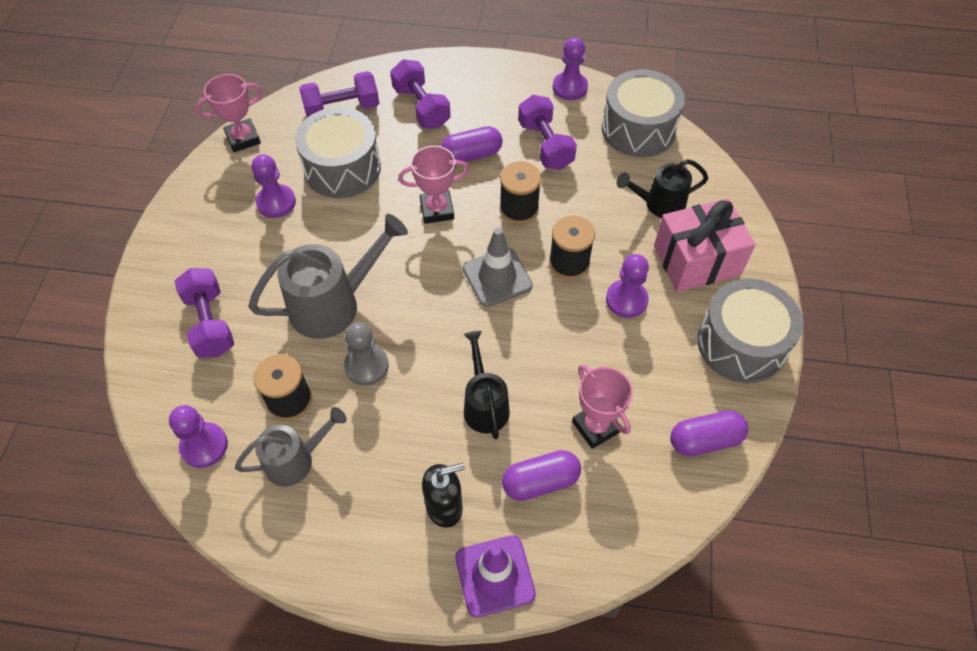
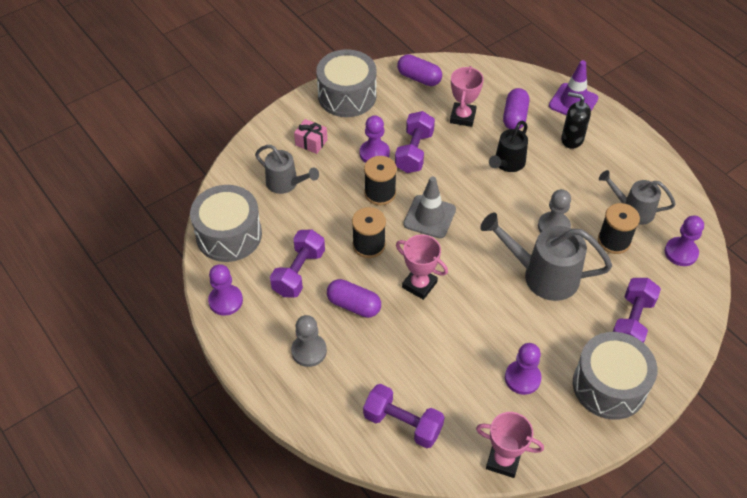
camera: 135 degrees left, 5 degrees down
(342, 168) = (451, 368): grey drum -> grey drum (609, 386)
(421, 107) = (344, 374): purple dumbbell -> purple dumbbell (414, 152)
(465, 102) = (309, 351): none -> grey pawn
(540, 481) = (515, 117): purple capsule -> purple capsule turned 75 degrees clockwise
(659, 204) = (286, 184): black watering can -> grey watering can
(696, 261) = (311, 142): pink gift -> pink gift, size x0.49

